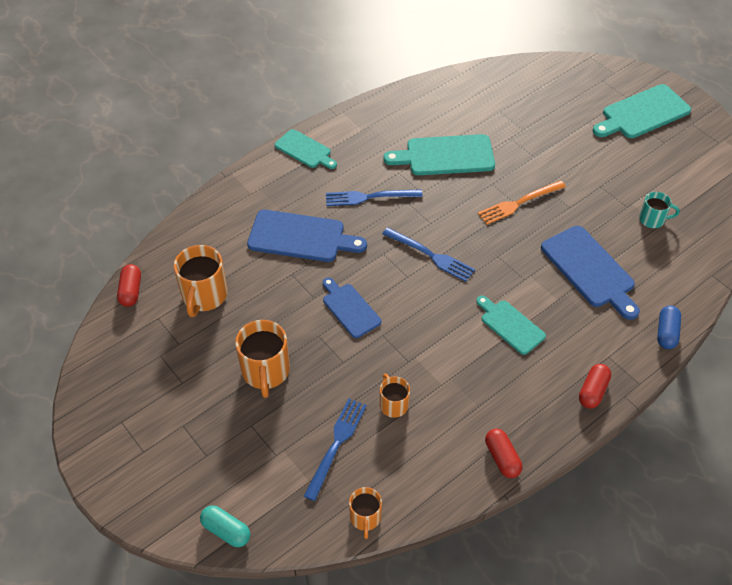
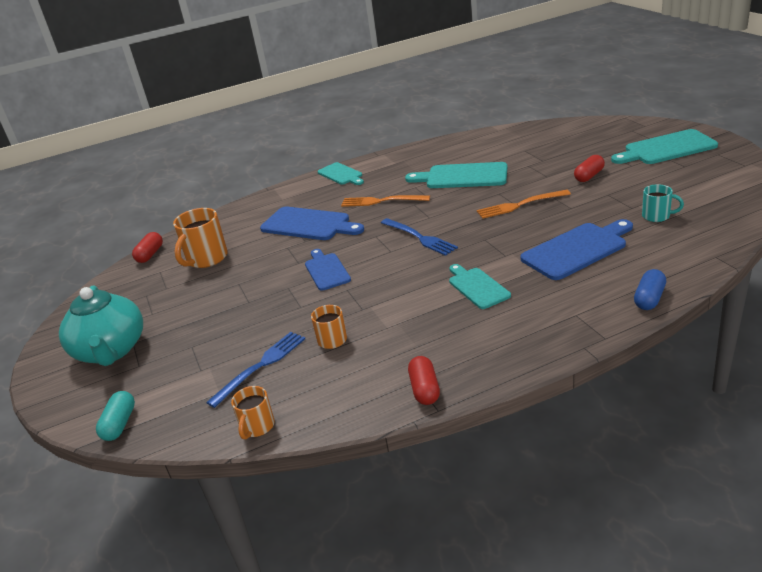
camera: 20 degrees right, 20 degrees down
(164, 438) = (111, 350): none -> turquoise teapot
(226, 531) = (119, 424): turquoise capsule -> turquoise capsule turned 45 degrees clockwise
(265, 371) = (227, 310): orange mug -> none
(368, 197) = (381, 201): blue fork -> orange fork
(590, 269) = (577, 250): blue cutting board -> blue cutting board turned 105 degrees counterclockwise
(593, 391) = (548, 341): red capsule -> red capsule (589, 176)

